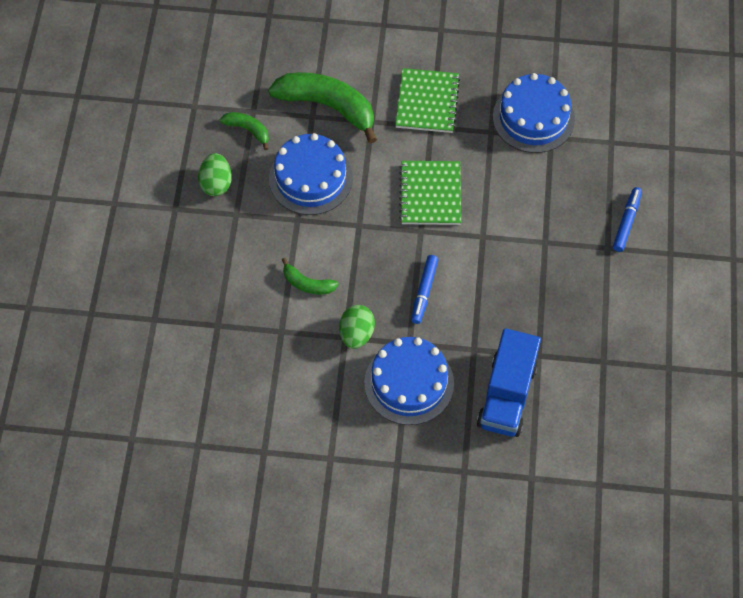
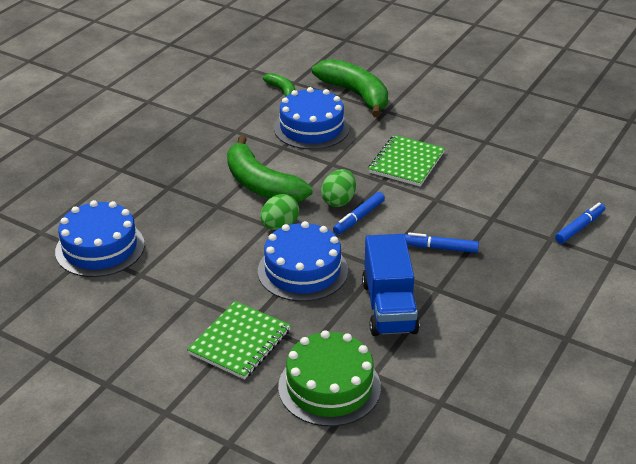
camera: 25 degrees right, 25 degrees down
(216, 183) = (234, 111): green egg -> green egg (338, 201)
(307, 284) = (261, 185): green banana -> green banana, size x2.04
(427, 102) = (440, 112): green notebook -> green notebook (240, 342)
(502, 508) = (329, 387): none -> green cake
(507, 395) = (389, 307): blue truck -> blue truck turned 45 degrees counterclockwise
(516, 301) = (439, 248): none -> blue marker
(533, 118) = (529, 143): blue cake -> blue cake (100, 248)

